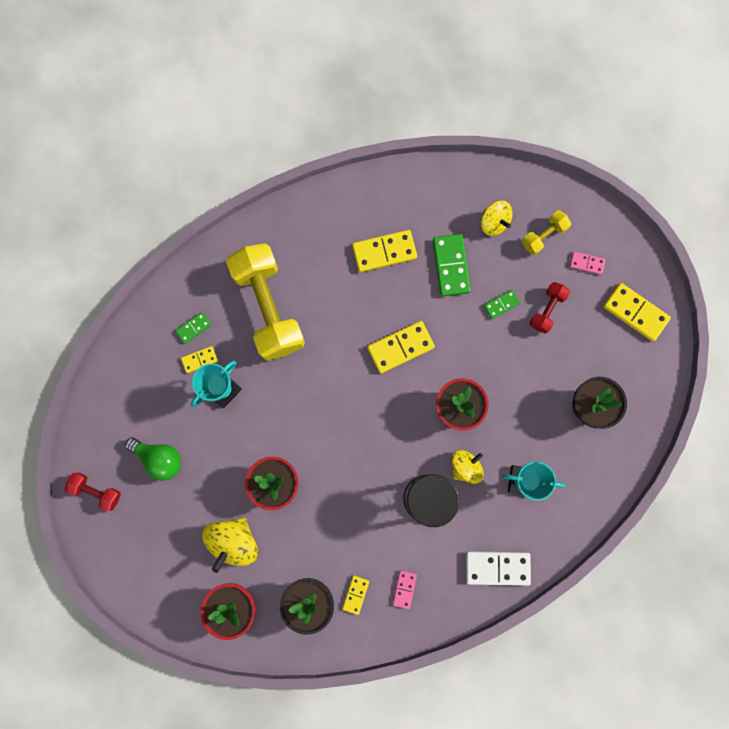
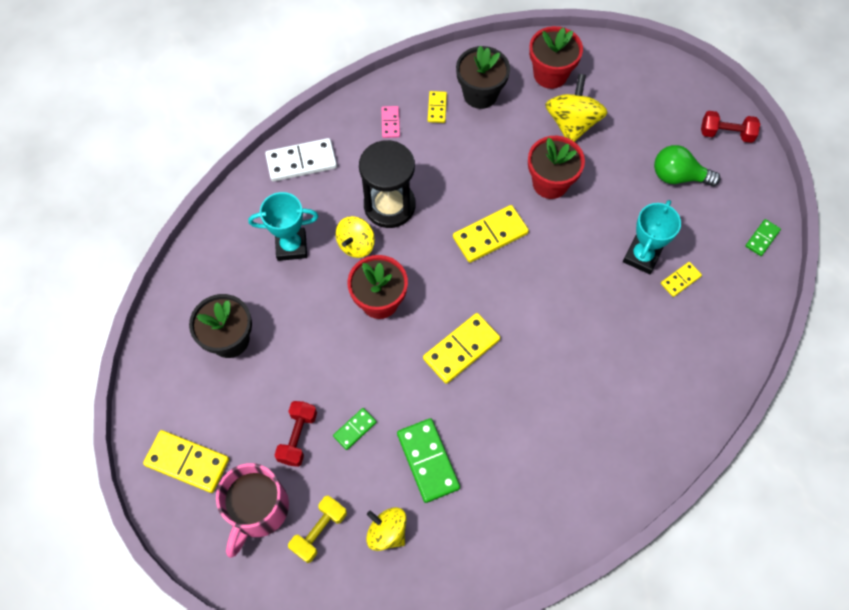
camera: 165 degrees right, 15 degrees down
(193, 328) = (702, 311): green domino -> green domino (762, 238)
(269, 307) = (627, 355): yellow dumbbell -> none
(384, 252) = (514, 457): yellow domino -> yellow domino (490, 235)
(586, 263) = (257, 509): pink domino -> pink mug

